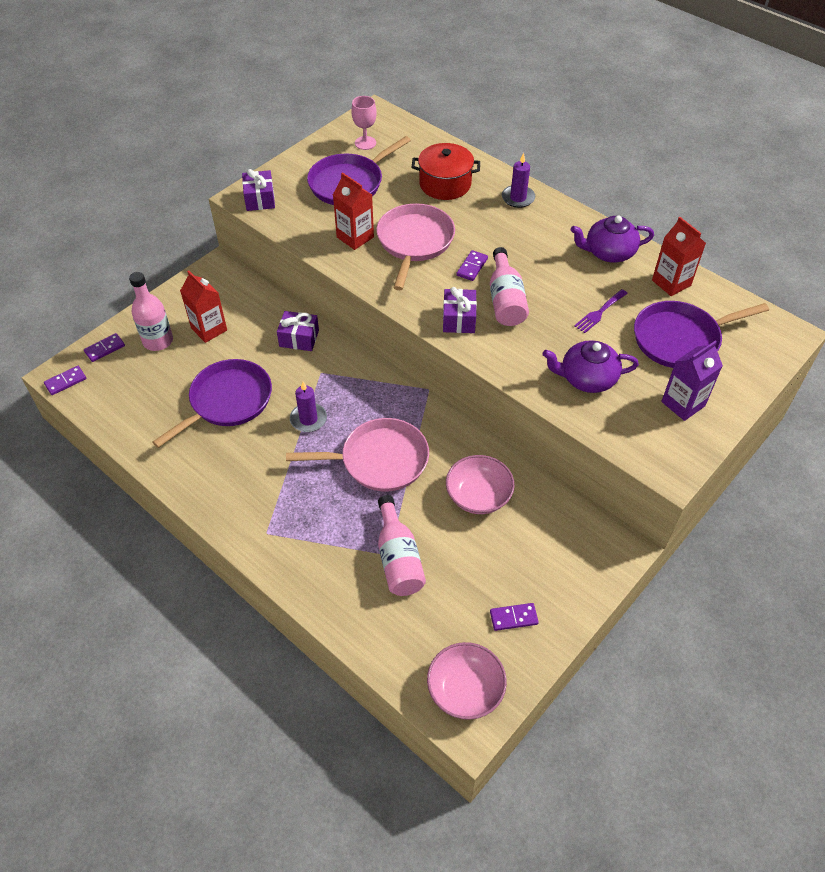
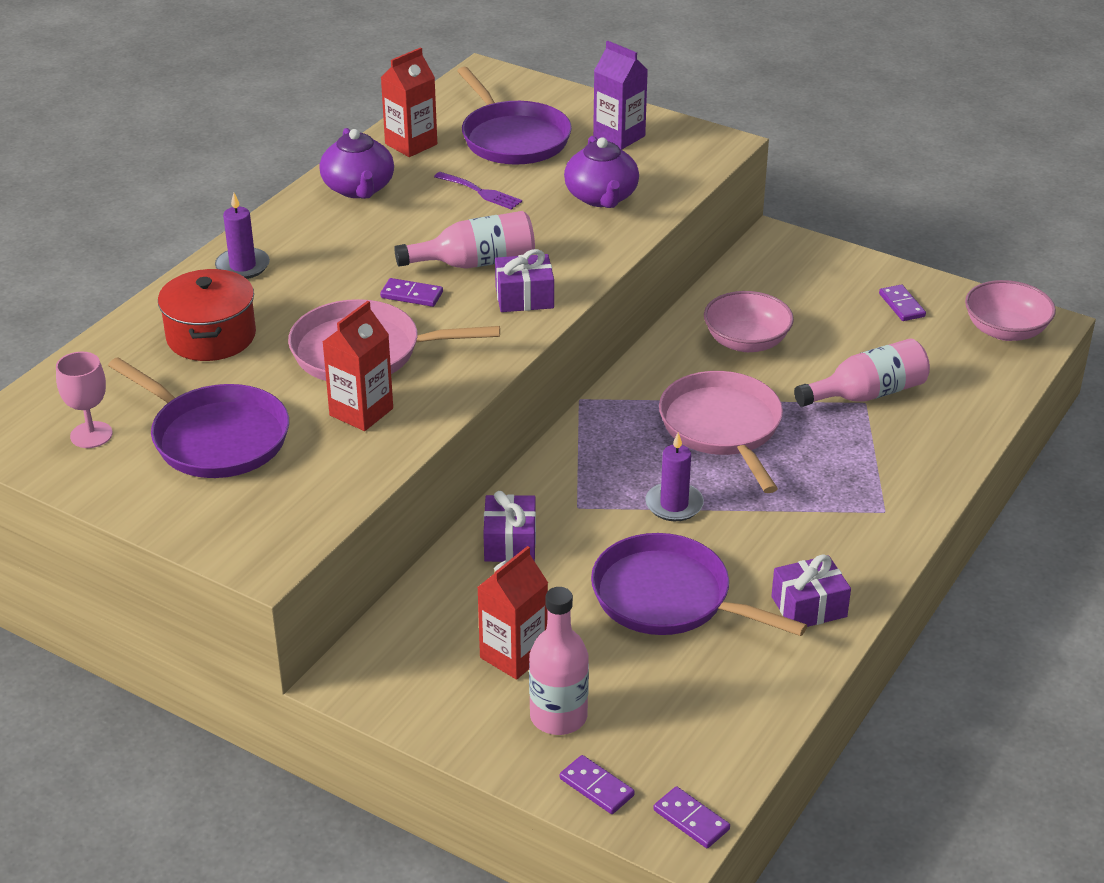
camera: 100 degrees left, 15 degrees down
(260, 199) = (270, 537): purple gift -> purple gift (809, 607)

